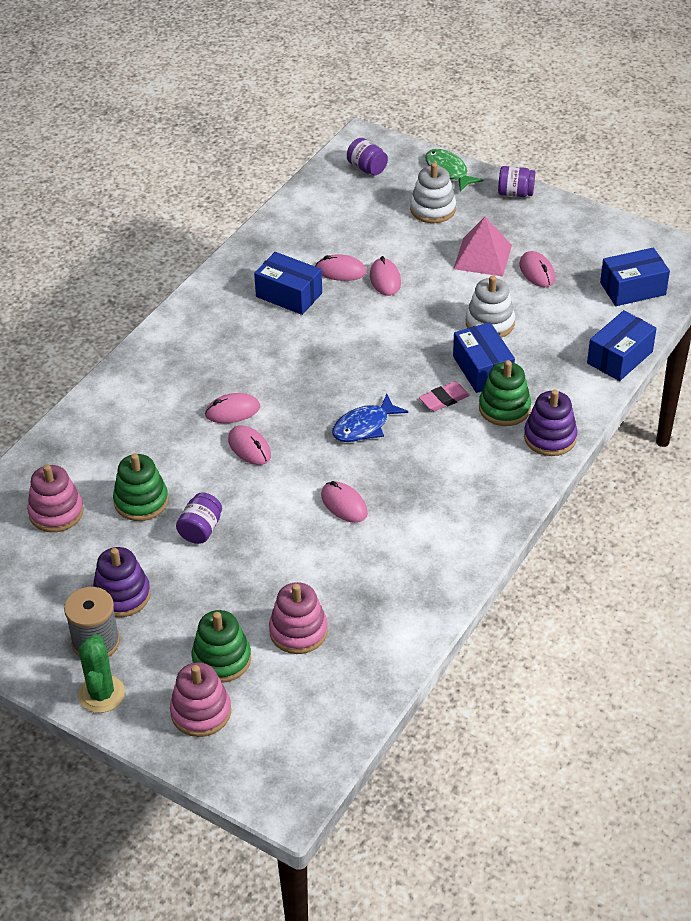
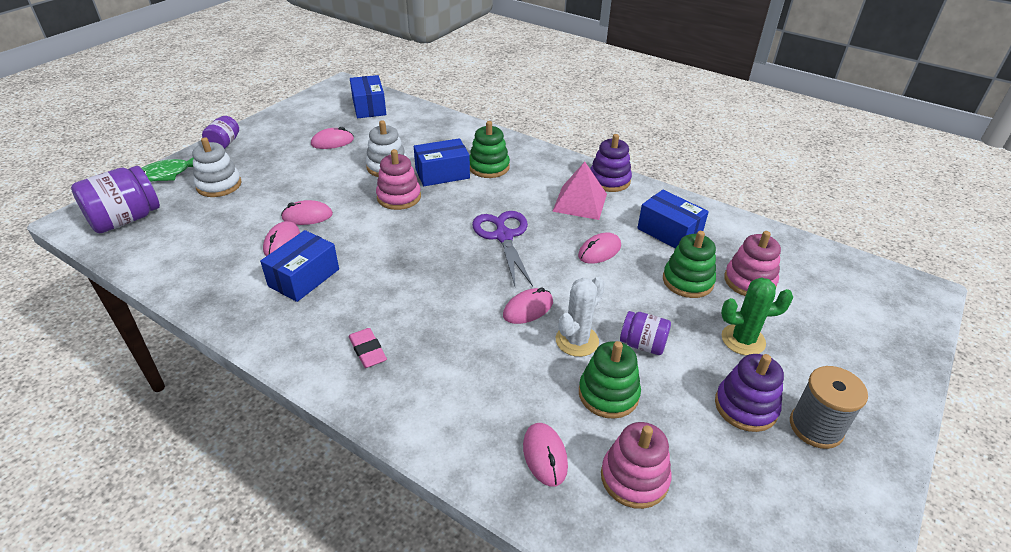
camera: 90 degrees left, 5 degrees down
(101, 694) = (879, 419): green cactus -> green cactus (743, 340)
(201, 712) = (863, 343): pink stacking toy -> pink stacking toy (399, 197)
(206, 482) = (577, 341): none -> white cactus
(221, 659) = (798, 329): green stacking toy -> green stacking toy (687, 281)
(232, 411) = (474, 321): pink mouse -> pink mouse (545, 456)
(364, 426) = (503, 236): blue fish -> purple scissors
(367, 168) = (125, 219): purple jar -> purple jar, size x1.75
(444, 399) = (475, 193): pink eraser -> pink eraser (367, 350)
(482, 257) = (301, 164): pink pyramid -> pink pyramid (580, 202)
(550, 437) = (522, 151): purple stacking toy -> purple stacking toy (609, 180)
(620, 357) = (442, 118): blue box -> blue box (669, 232)

